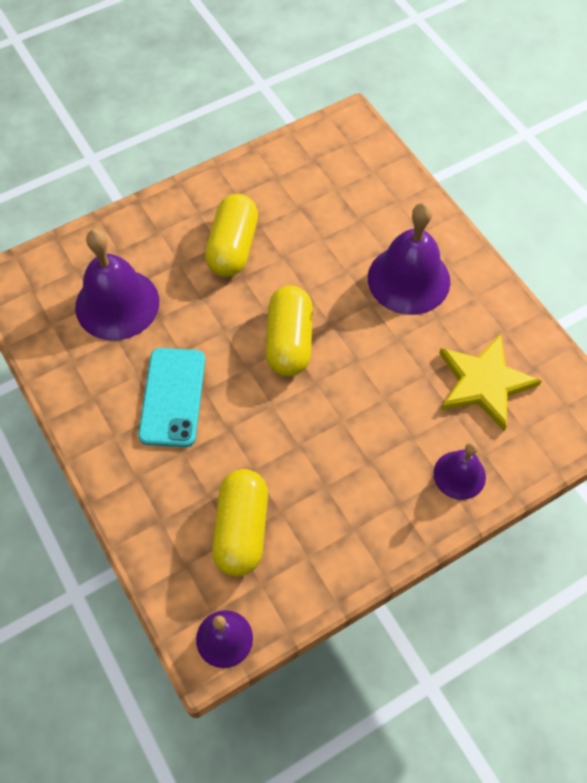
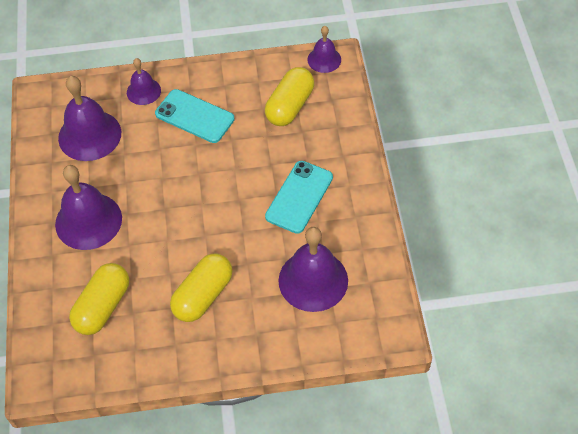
camera: 155 degrees left, 5 degrees down
(289, 341) = (200, 206): yellow capsule -> yellow capsule (102, 306)
(366, 462) = (194, 116): none -> turquoise phone
(484, 383) = (89, 135): yellow star -> purple bell

